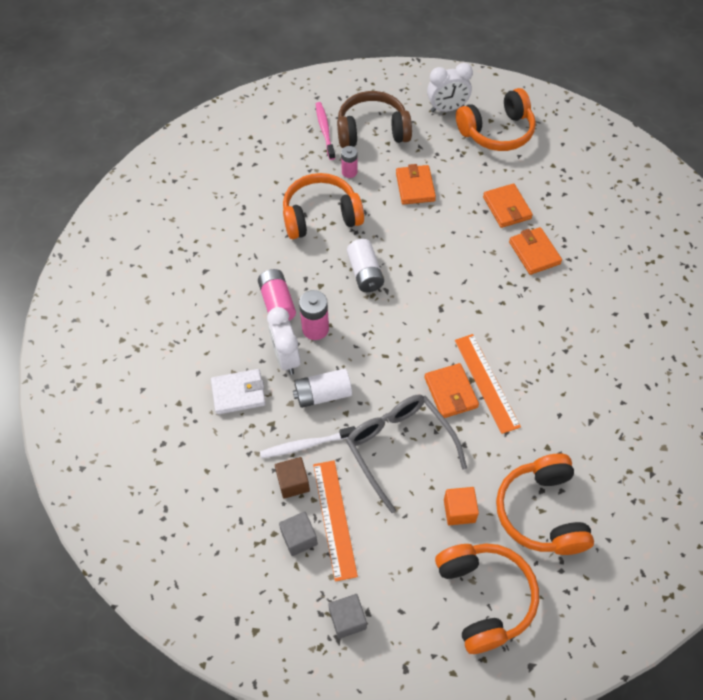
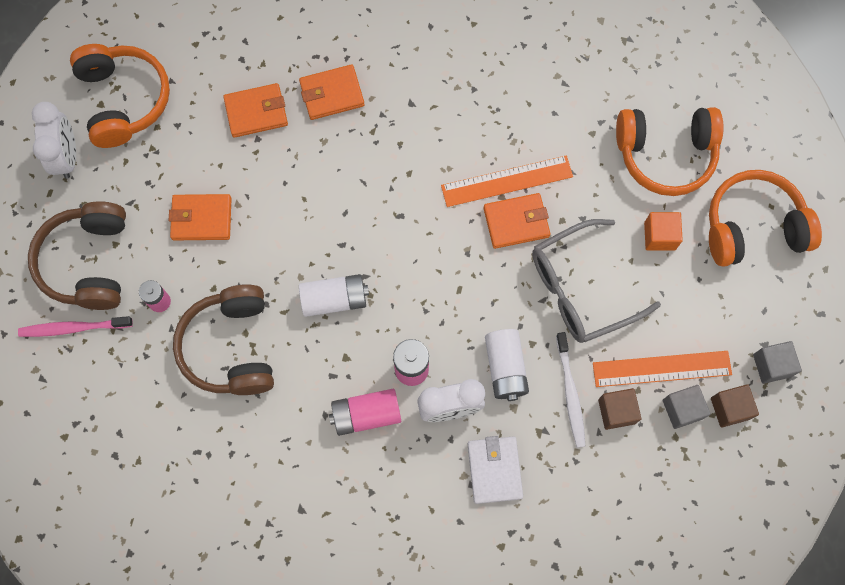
camera: 85 degrees left, 15 degrees up
(303, 581) = (730, 408): none -> brown cube
(321, 216) = (231, 347): orange headphones -> brown headphones

